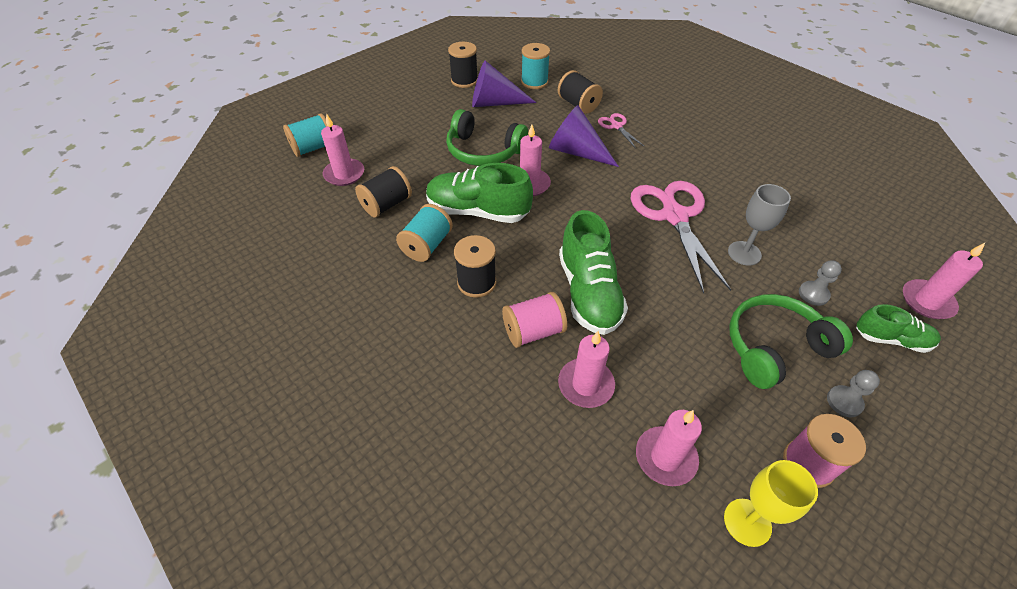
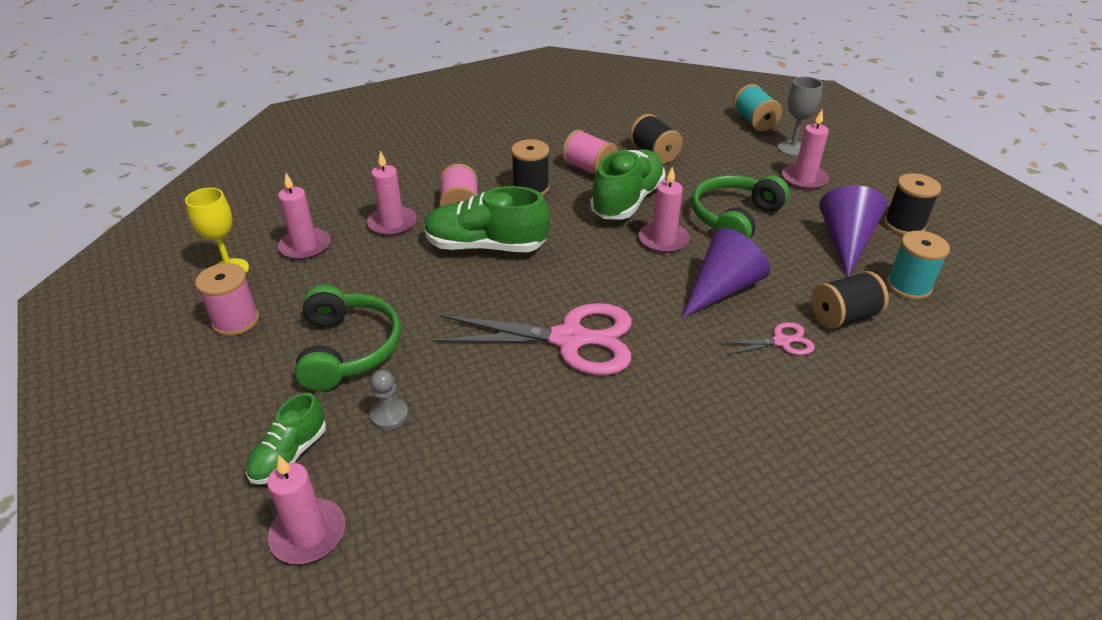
camera: 105 degrees right, 10 degrees down
(344, 174) = (707, 135): pink candle -> pink candle (804, 179)
(427, 245) = (589, 169): turquoise spool -> pink spool
(744, 253) = (481, 379): grey goblet -> grey goblet (792, 148)
(844, 402) = (261, 372): grey pawn -> none

